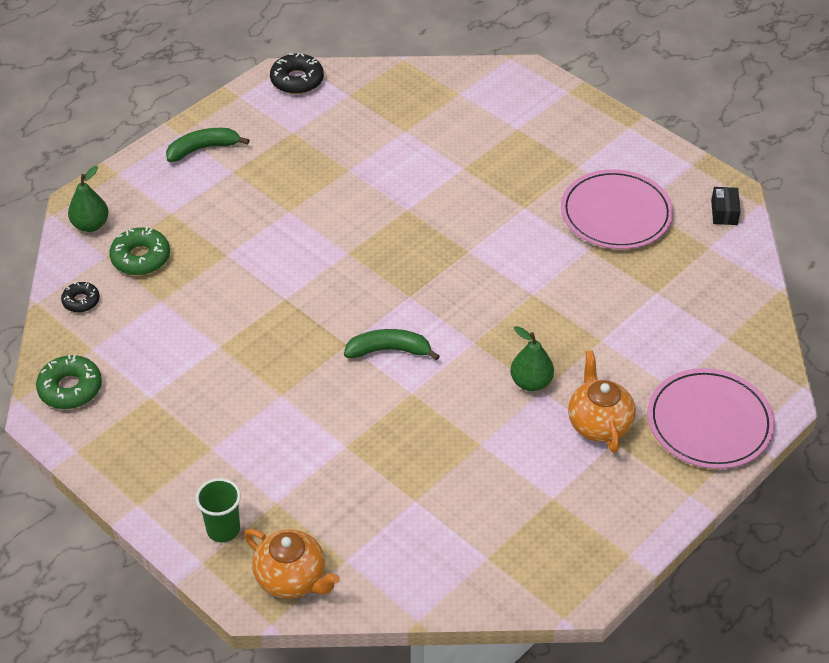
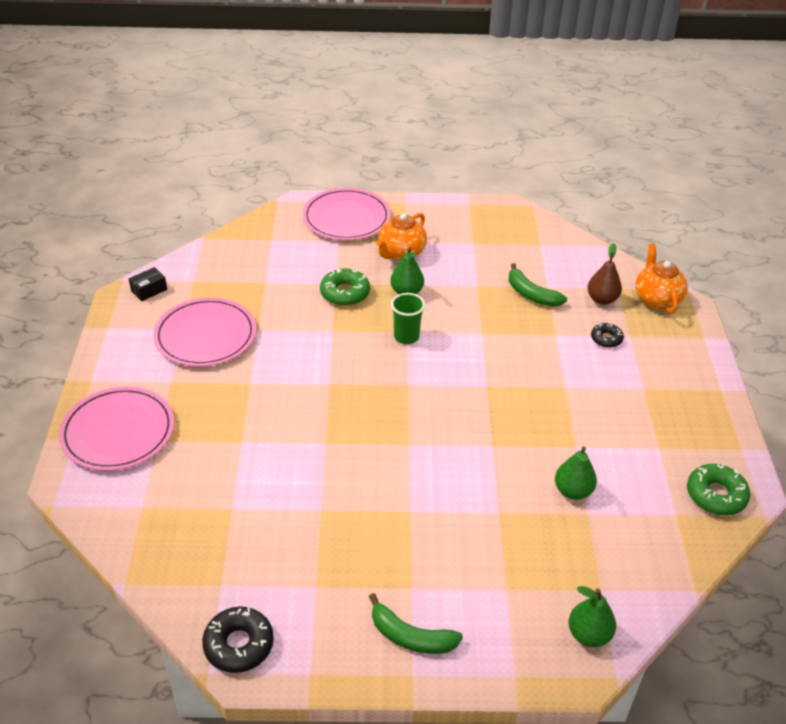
camera: 135 degrees left, 5 degrees down
(81, 301) = (655, 562): black donut -> black donut (606, 339)
(141, 258) = (571, 564): green donut -> green donut (345, 293)
(187, 309) = (573, 491): none -> green pear
(223, 529) = (676, 343): green cup -> green cup (406, 337)
(346, 529) = (602, 299): none -> brown pear
(389, 350) = (465, 364): green banana -> green banana (531, 294)
(550, 115) = (118, 432): none -> pink plate

